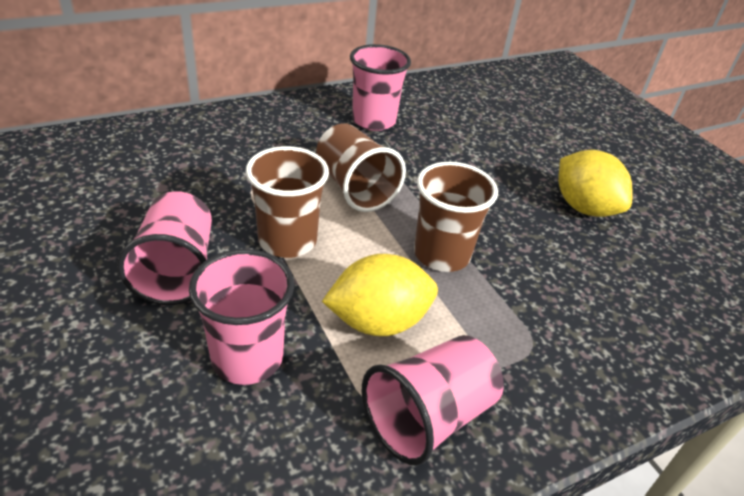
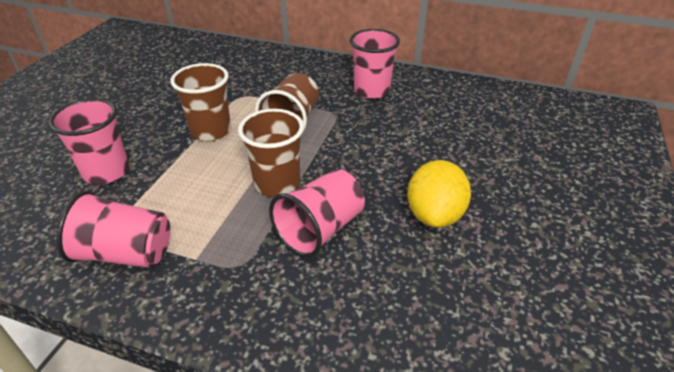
camera: 50 degrees right, 0 degrees up
(177, 270) = (145, 118): pink cup -> pink cup (320, 230)
(378, 321) = (184, 194): yellow lemon -> none

